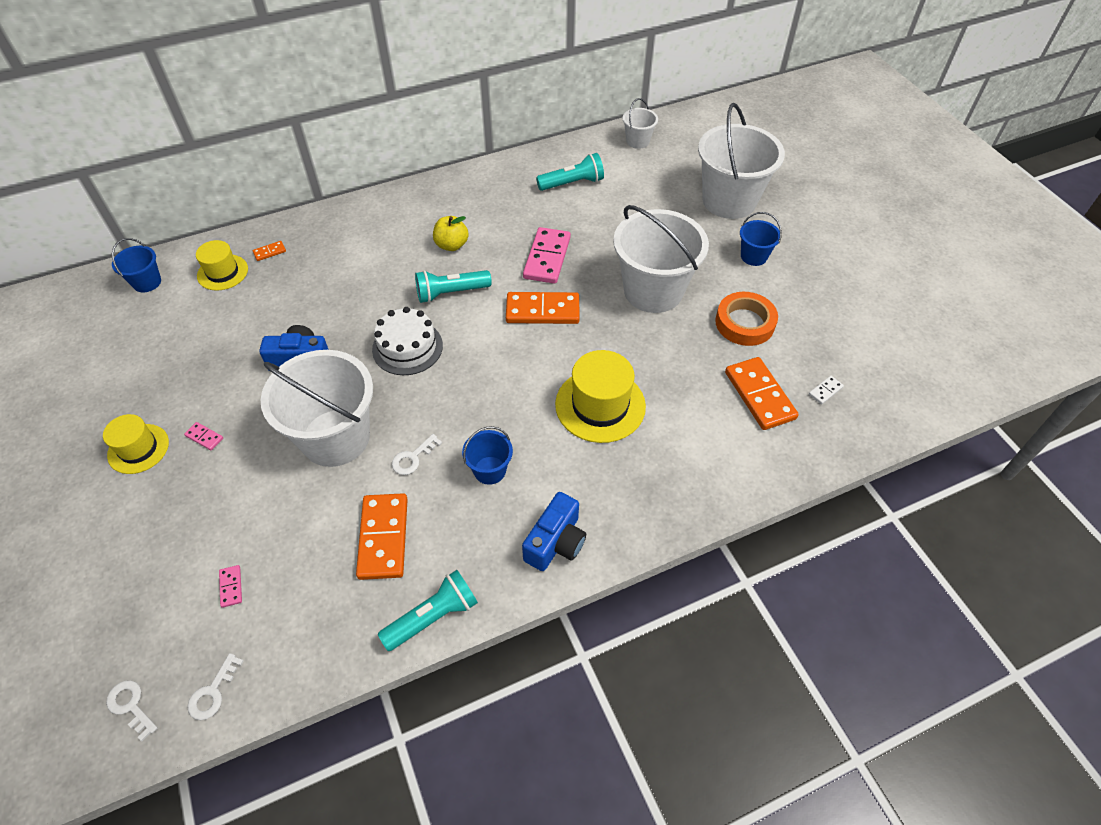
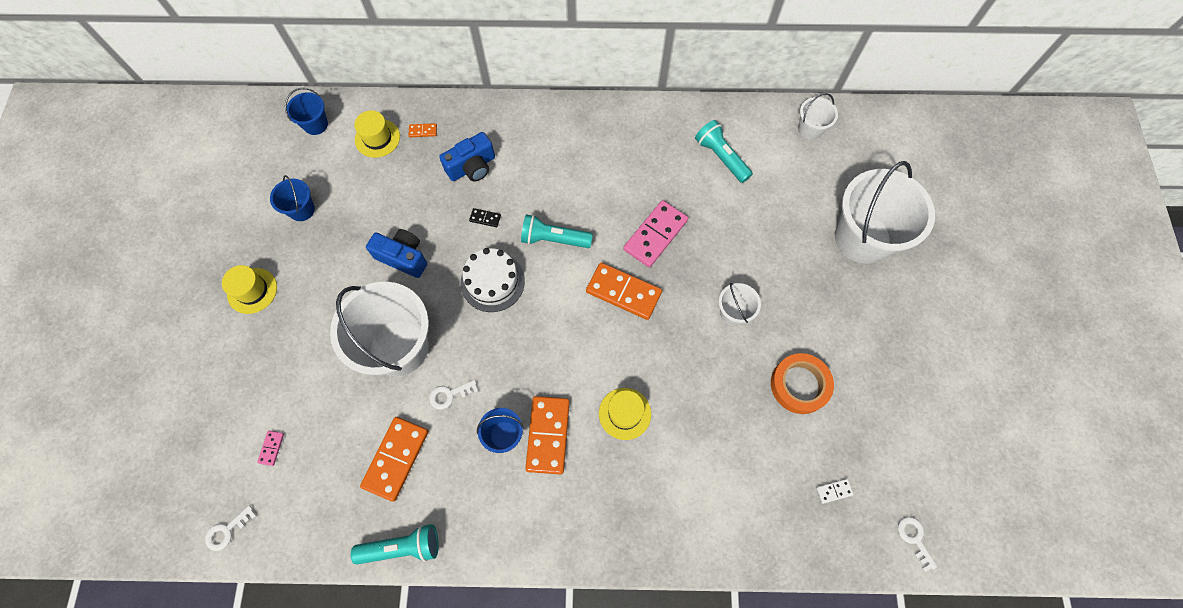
camera: 25 degrees right, 15 degrees up
(130, 706) = (171, 513): white key -> white key (914, 538)
(204, 437) = (303, 301): pink domino -> none
(372, 299) = (485, 218): none -> black domino
(451, 245) = (578, 186): yellow apple -> none
(556, 542) = (524, 528): blue camera -> blue camera (472, 167)
(572, 183) = (721, 157): turquoise flashlight -> turquoise flashlight turned 135 degrees counterclockwise
(600, 405) = (624, 413): yellow hat -> yellow hat, size x0.63
(653, 291) = (733, 313): white bucket -> white bucket, size x0.46
(753, 256) = (850, 314): blue bucket -> blue bucket (302, 210)
(759, 395) = (770, 468): orange domino -> orange domino (548, 435)

